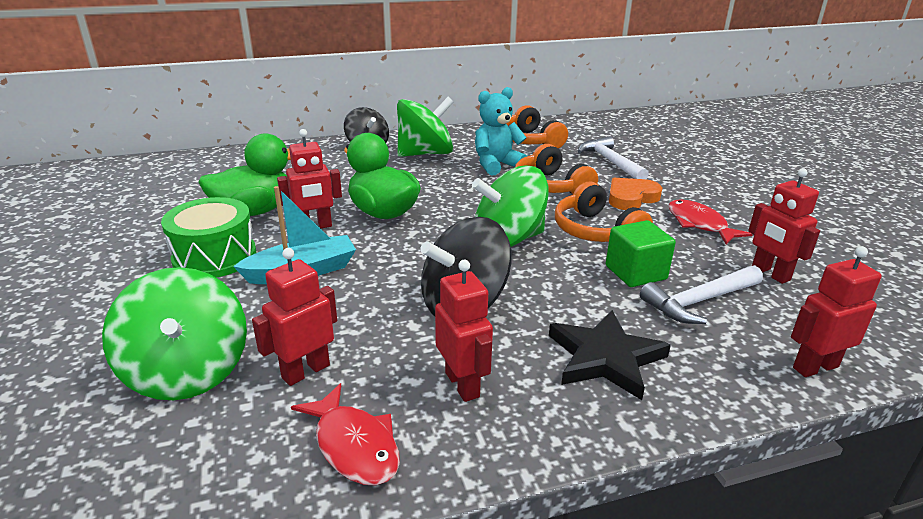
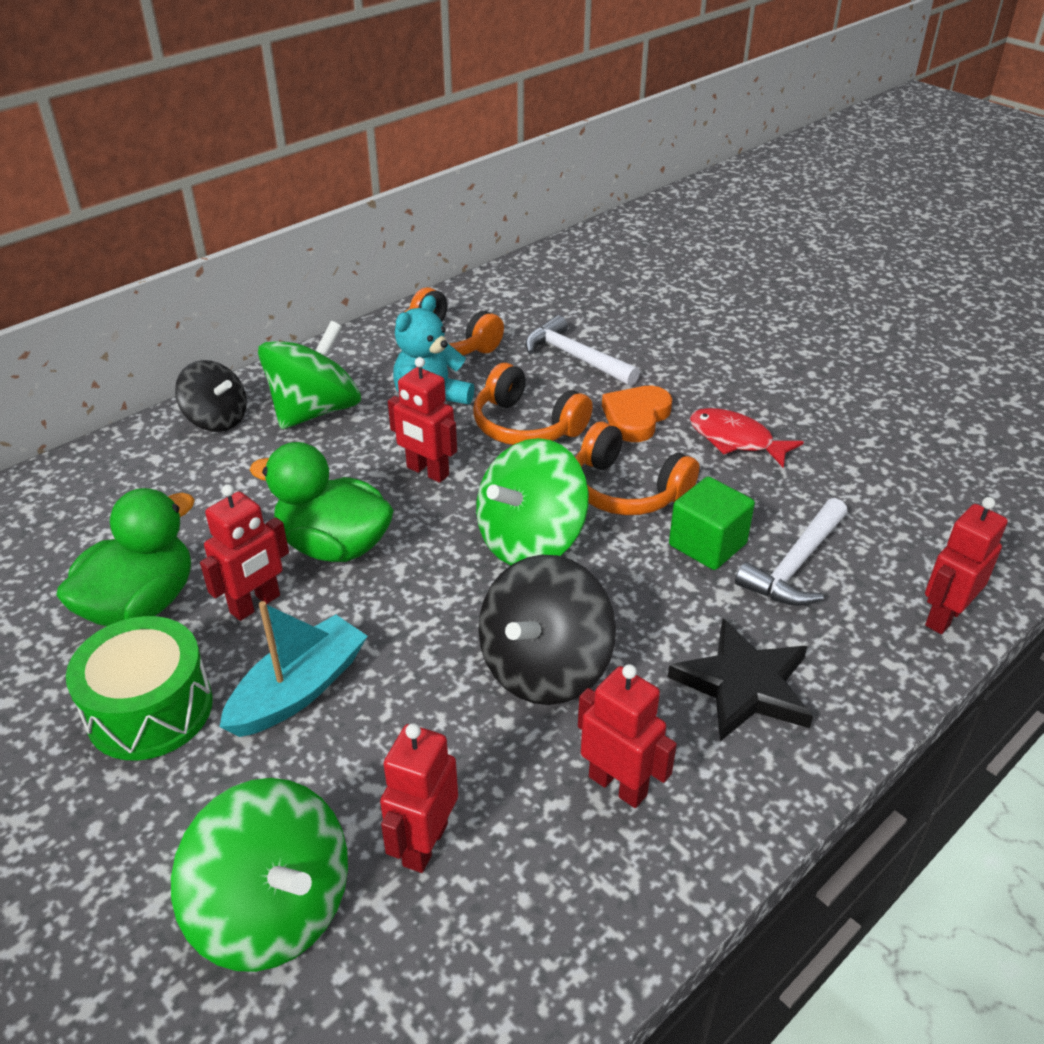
camera: 25 degrees left, 10 degrees up
(354, 445) = (555, 919): red fish -> none
(770, 273) = (845, 496): red robot -> red robot (427, 472)

